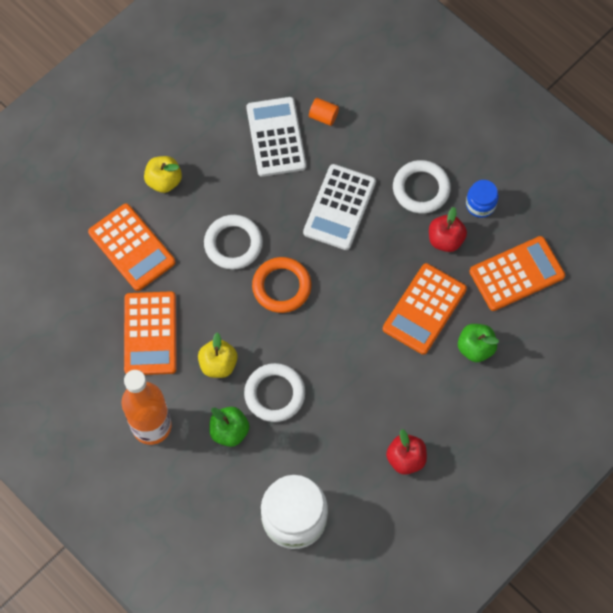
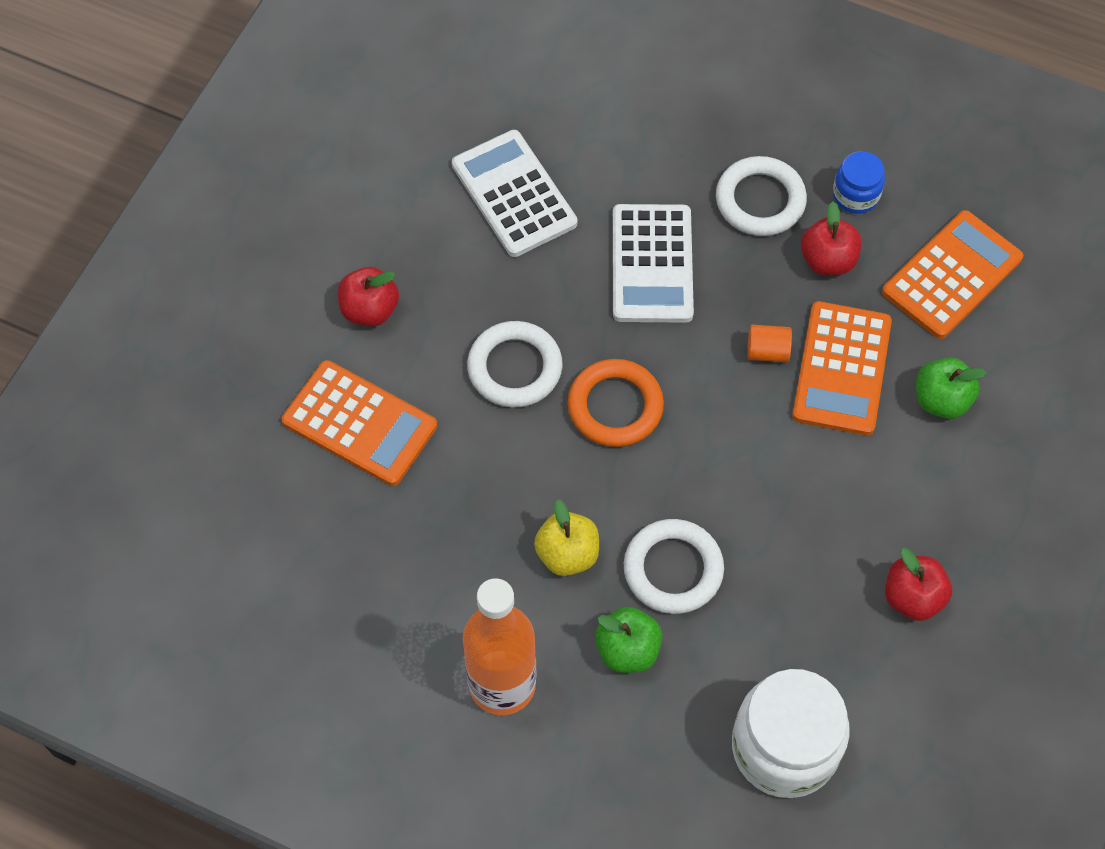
camera: 20 degrees left, 5 degrees down
(150, 333) = (442, 543): orange calculator -> none
(164, 181) = (370, 310): yellow apple -> red apple
(323, 116) = (572, 143): orange cylinder -> orange cylinder (767, 351)

